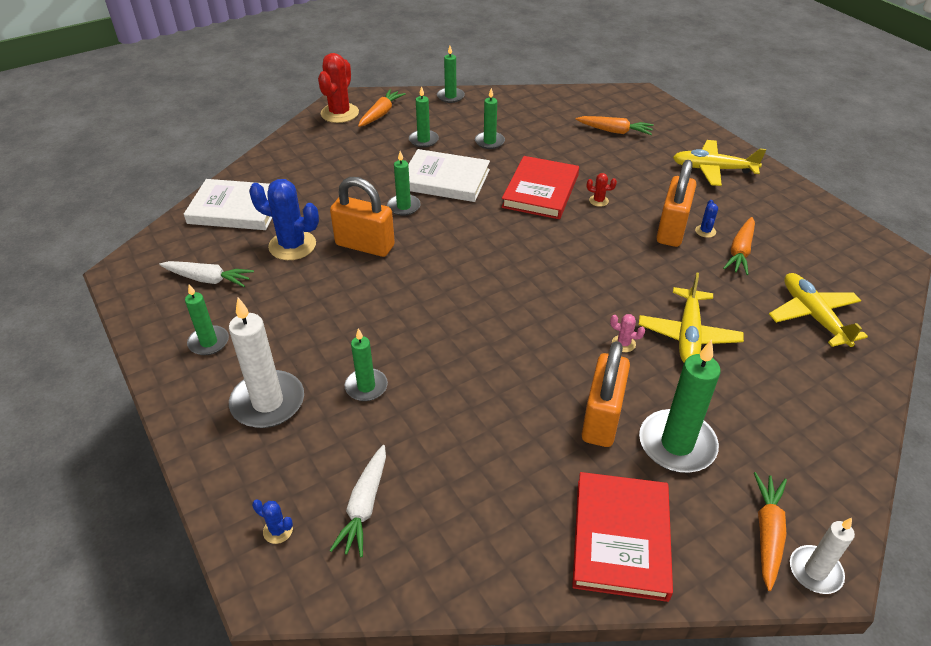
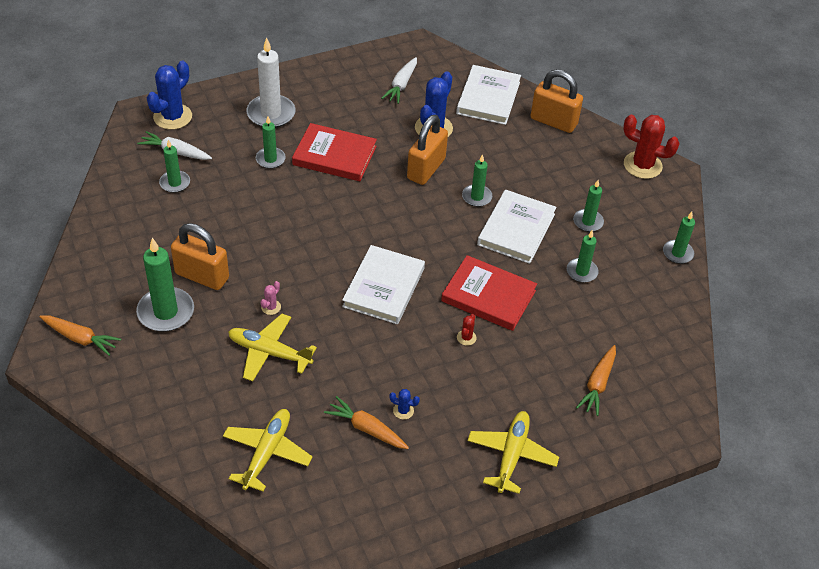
camera: 95 degrees right, 5 degrees up
(209, 342) = (334, 87): green candle -> green candle (175, 183)
(278, 530) = (172, 117): blue cactus -> blue cactus, size x2.25
(381, 114) = (641, 195): orange carrot -> none
(557, 259) = (383, 287): none -> white book
(620, 538) = (107, 263): red book -> red book (334, 155)
(671, 230) = (410, 383): orange padlock -> orange padlock (553, 121)
(813, 315) = (267, 452): yellow plane -> yellow plane turned 60 degrees counterclockwise
(815, 571) = (45, 353): white candle -> none

